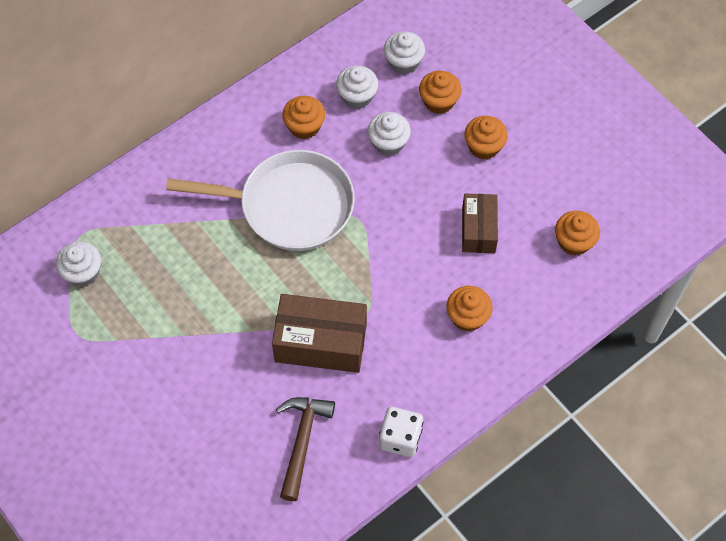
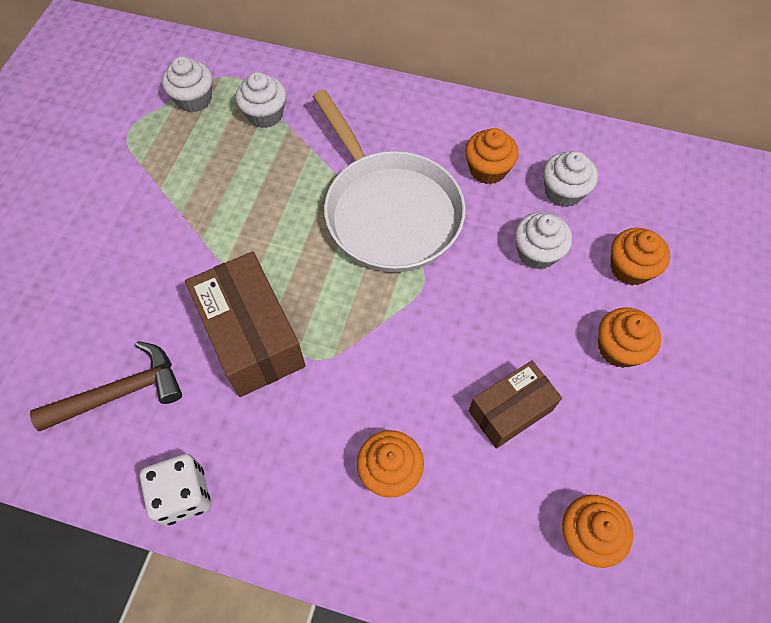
camera: 55 degrees right, 0 degrees up
(403, 62) = (642, 207): white cupcake -> white cupcake (265, 114)

